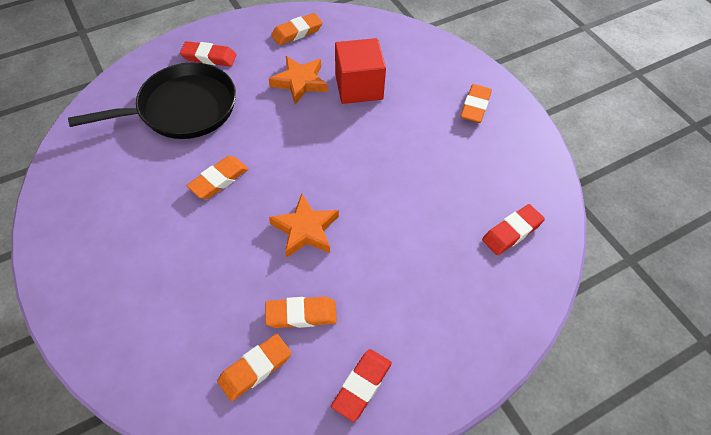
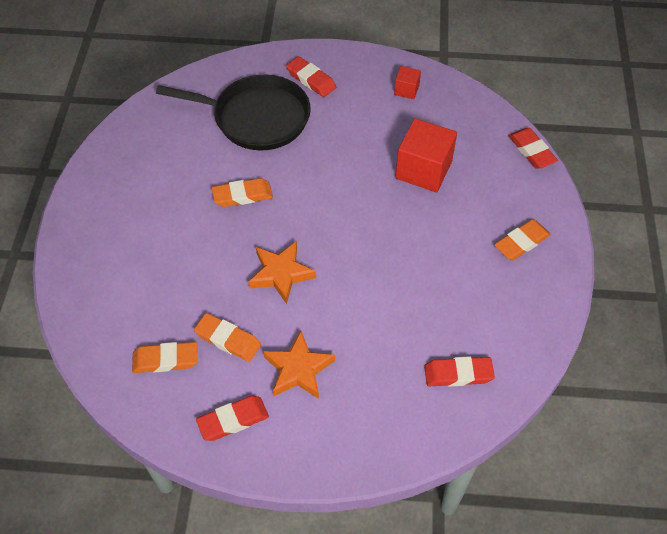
camera: 35 degrees right, 0 degrees up
(297, 32) = (406, 90): orange eraser -> red cube
(300, 82) = (373, 140): orange star -> orange star (298, 369)
(428, 37) = (531, 151): none -> red eraser

